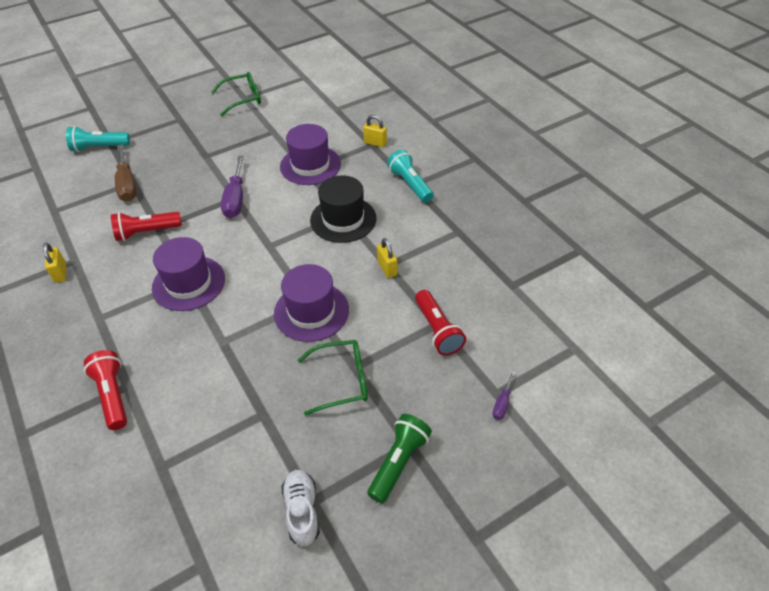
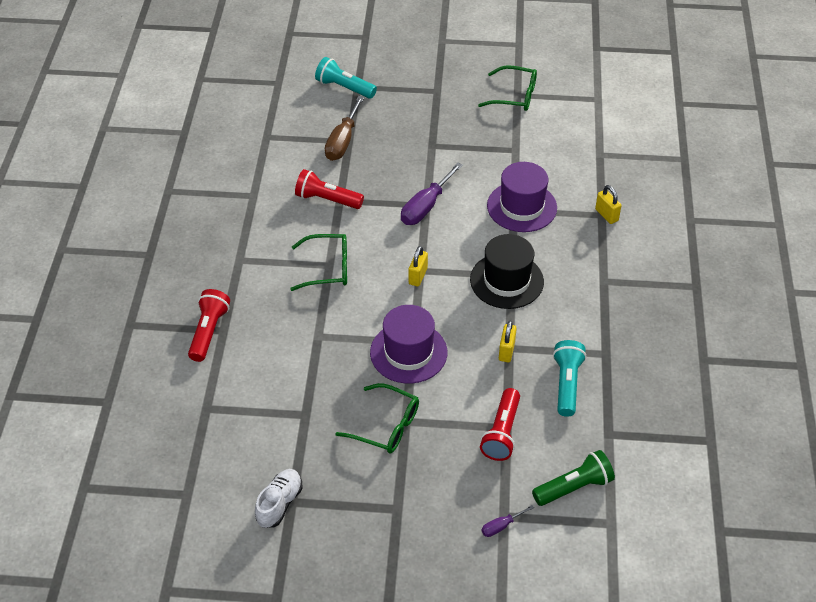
camera: 35 degrees right, 0 degrees up
(61, 273) = (236, 201): yellow padlock -> yellow padlock (418, 276)
(188, 283) = (328, 268): purple hat -> green glasses
(398, 462) = (377, 516): green flashlight -> green flashlight (574, 487)
(410, 184) = (602, 279): turquoise flashlight -> turquoise flashlight (567, 384)

